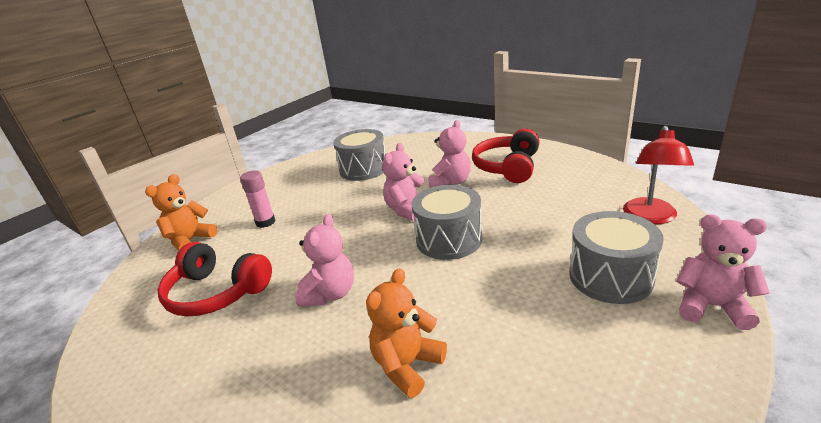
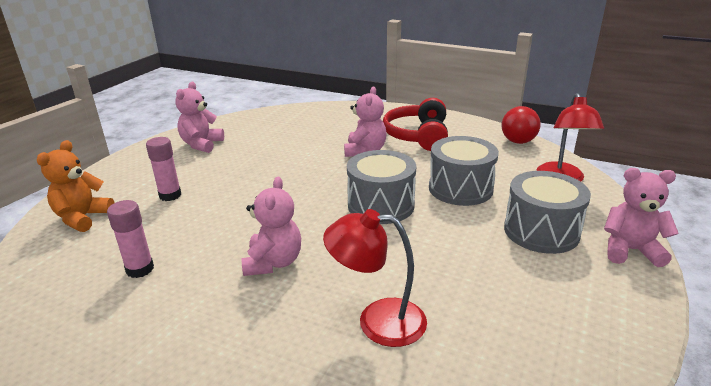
camera: 15 degrees left, 0 degrees up
(217, 292) = (140, 269): red headphones -> pink glue stick
(363, 169) = (265, 139): grey drum -> grey drum (460, 188)
(407, 210) = (328, 179): pink teddy bear -> pink teddy bear (201, 144)
(407, 365) = (377, 321): orange teddy bear -> red lamp
(611, 174) = (518, 141): none -> red ball

